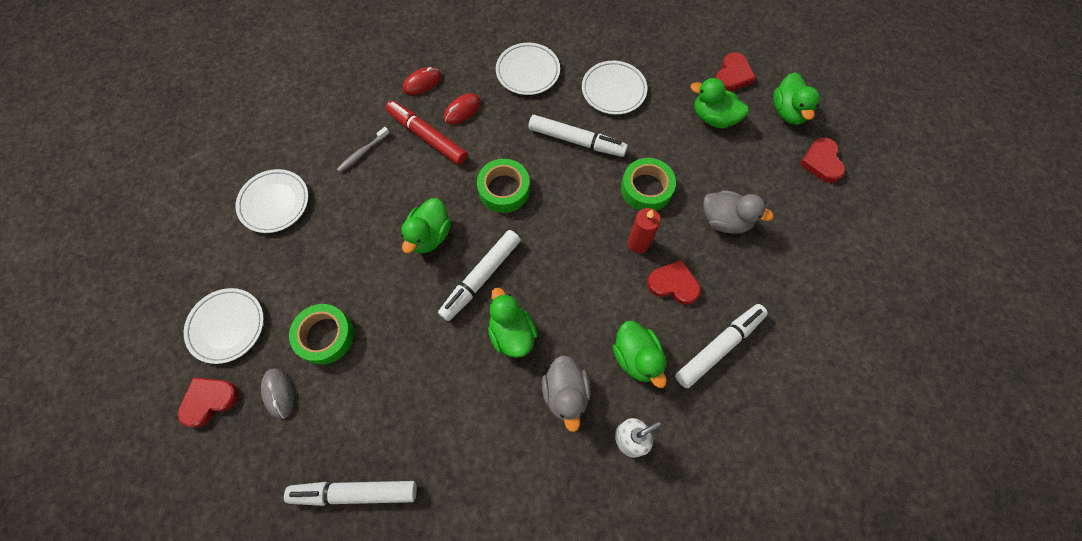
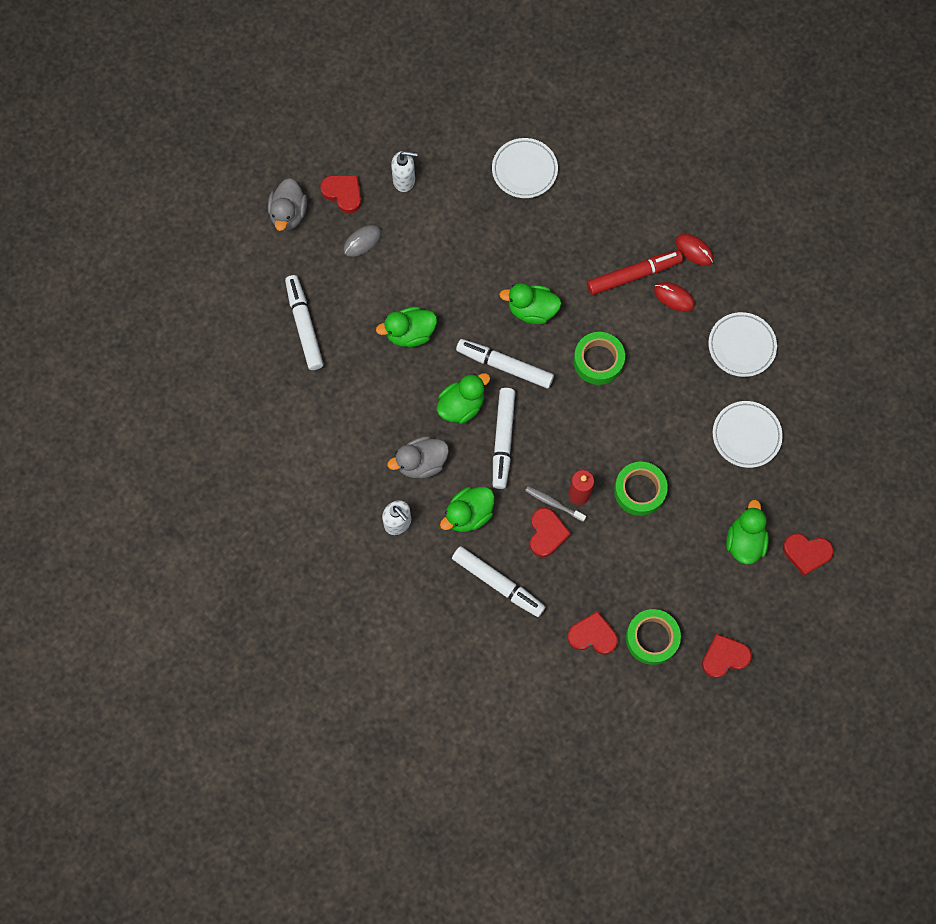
camera: 75 degrees right, 5 degrees up
(227, 326) = (404, 180): white plate -> white soap dispenser
(325, 336) = (417, 258): green tape -> green tape (652, 638)
(362, 153) = (598, 224): grey toothbrush -> grey toothbrush (553, 503)
(427, 137) = (633, 275): red marker -> red marker turned 45 degrees clockwise
(576, 140) = (673, 413): white marker -> white marker (503, 440)
(725, 220) = (627, 570): grey duck -> grey duck (288, 214)
(787, 269) = (592, 635): none -> red heart
(788, 111) = (777, 617): green duck -> green duck (410, 333)

